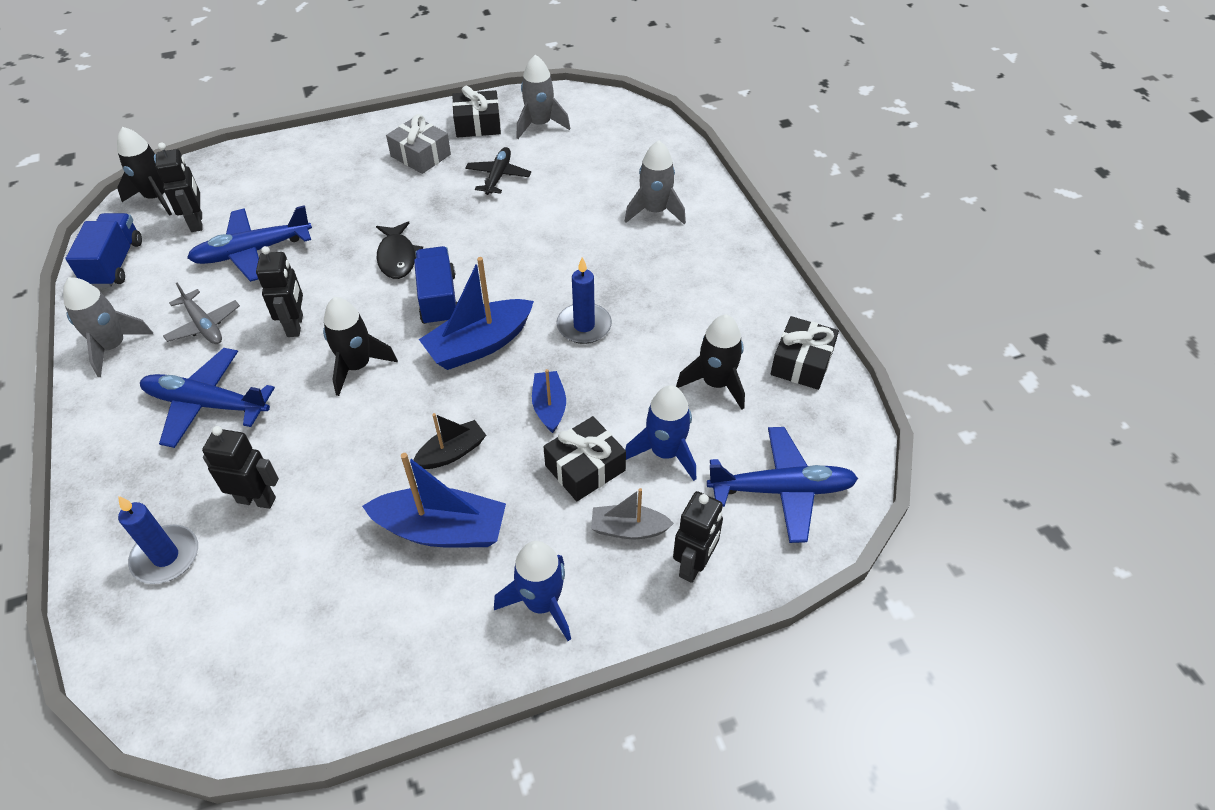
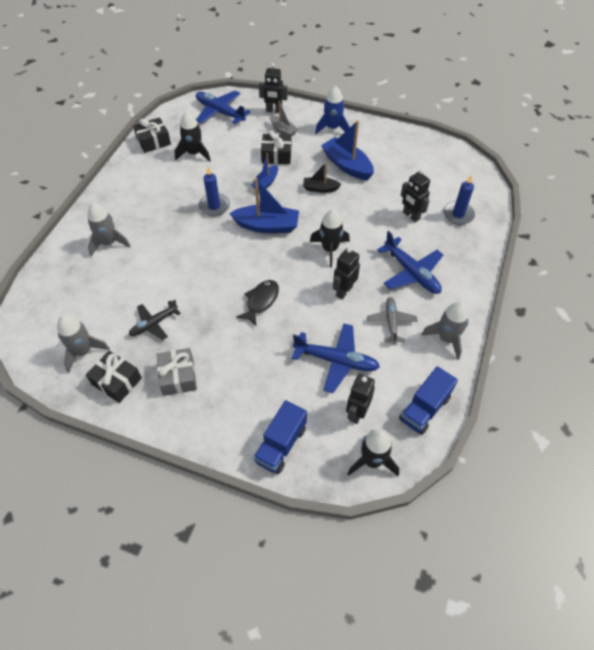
camera: 140 degrees left, 5 degrees up
(439, 299) = (263, 261): blue truck -> blue truck (281, 444)
(665, 452) = (243, 143): blue rocket -> none
(694, 565) = (274, 111): black robot -> black robot turned 150 degrees counterclockwise

